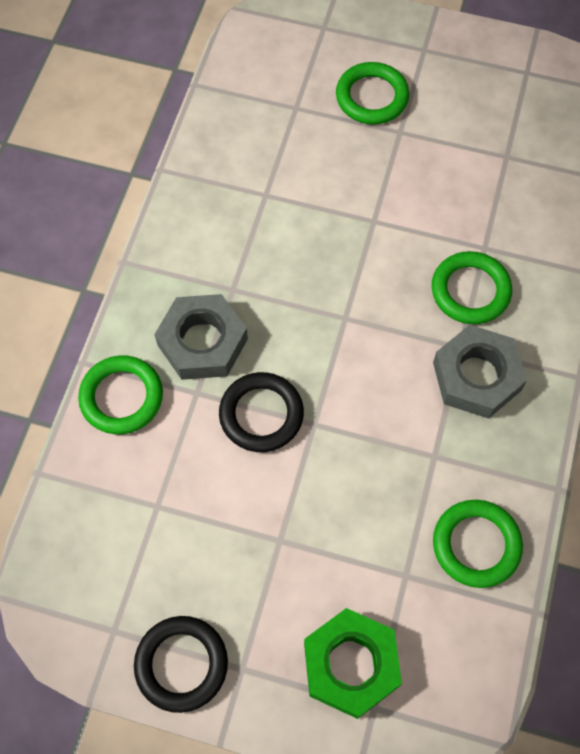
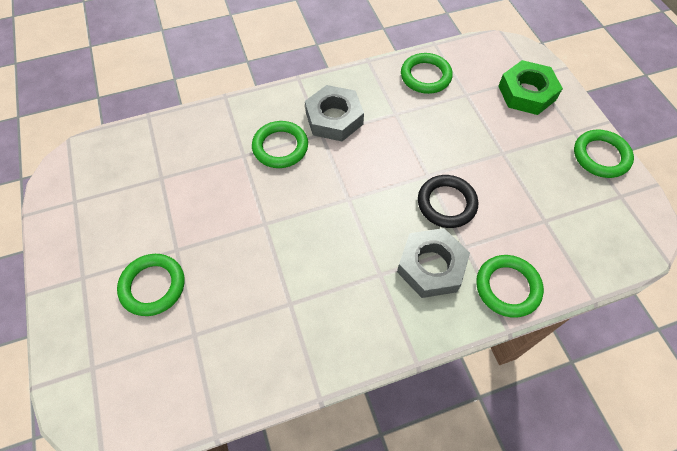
camera: 125 degrees left, 5 degrees down
(181, 664) = (601, 156): black ring -> green ring

